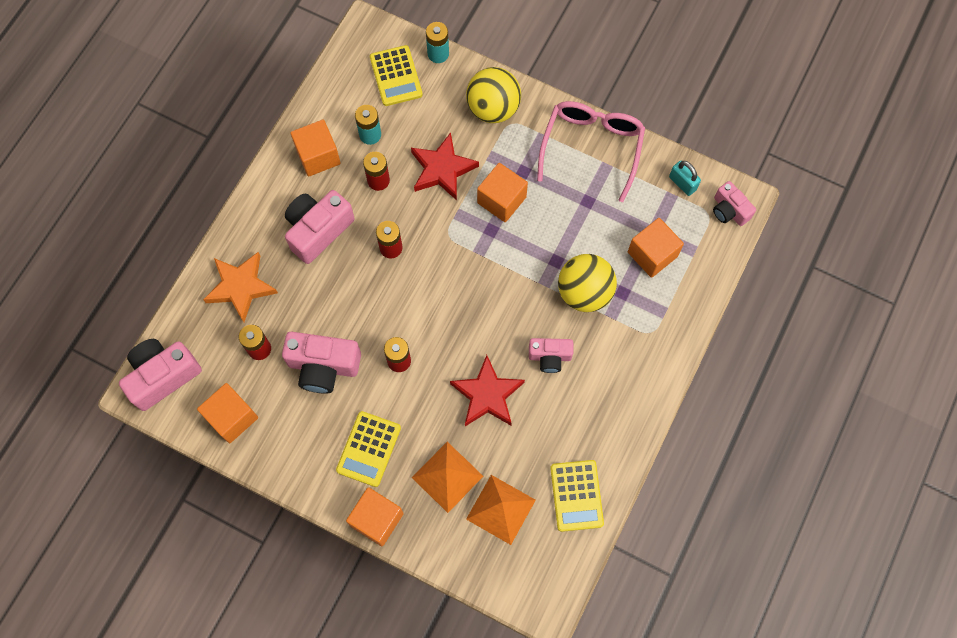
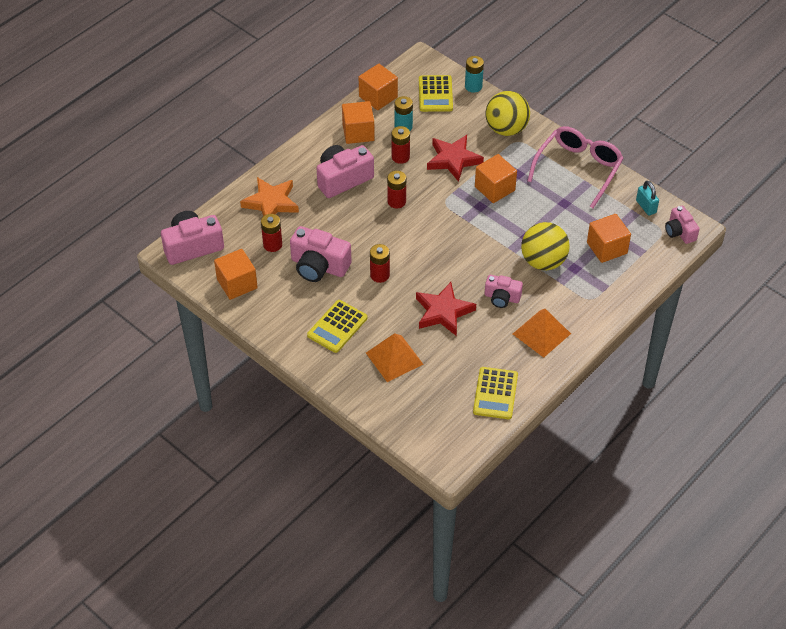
camera: 15 degrees right, 20 degrees down
(377, 519) = (329, 374): orange cube -> orange cube (378, 97)
(501, 509) = (430, 389): orange pyramid -> orange pyramid (541, 333)

